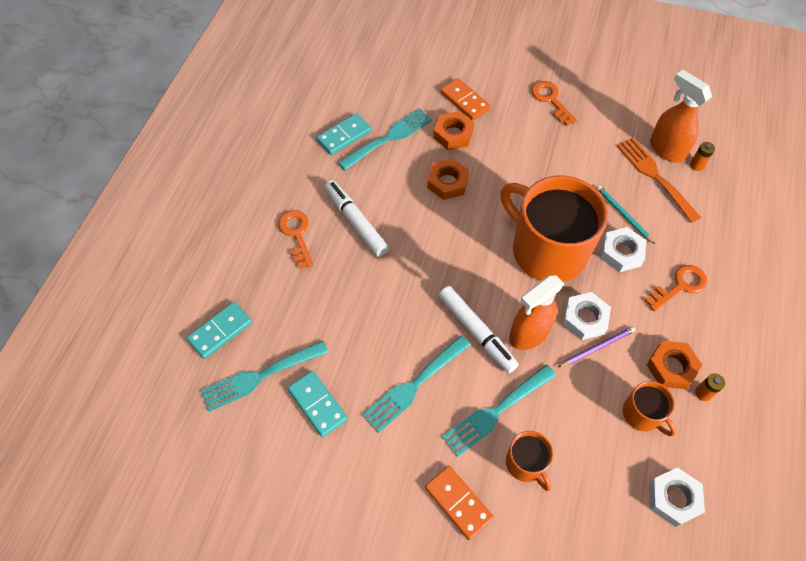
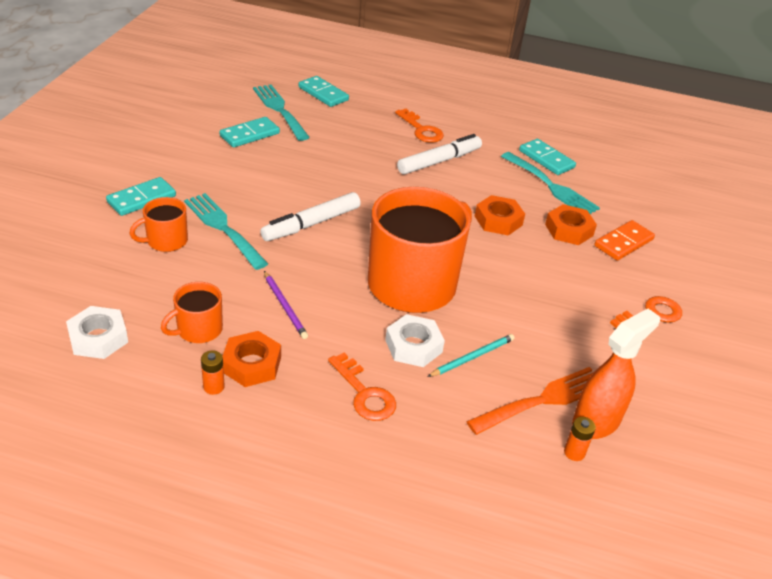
camera: 85 degrees right, 20 degrees down
(296, 234) = (421, 130): orange key -> orange key turned 75 degrees clockwise
(414, 386) = (258, 183): turquoise fork -> none
(458, 502) = (141, 199): orange domino -> turquoise domino
(528, 334) = (306, 258): orange spray bottle -> none
(584, 319) = (322, 302): white nut -> none

